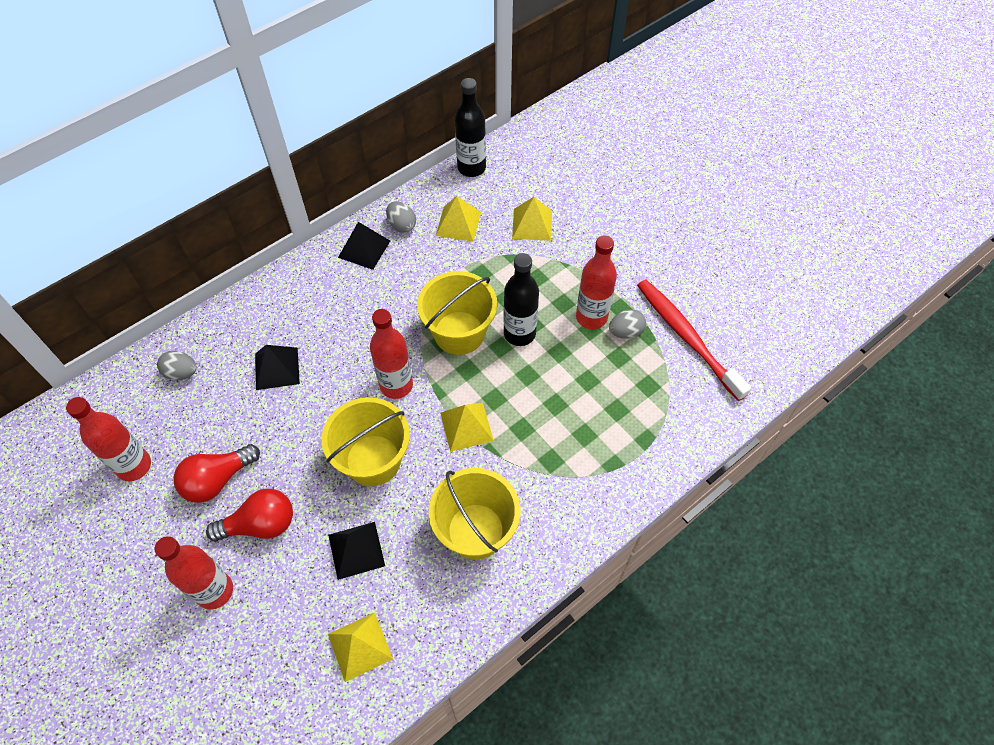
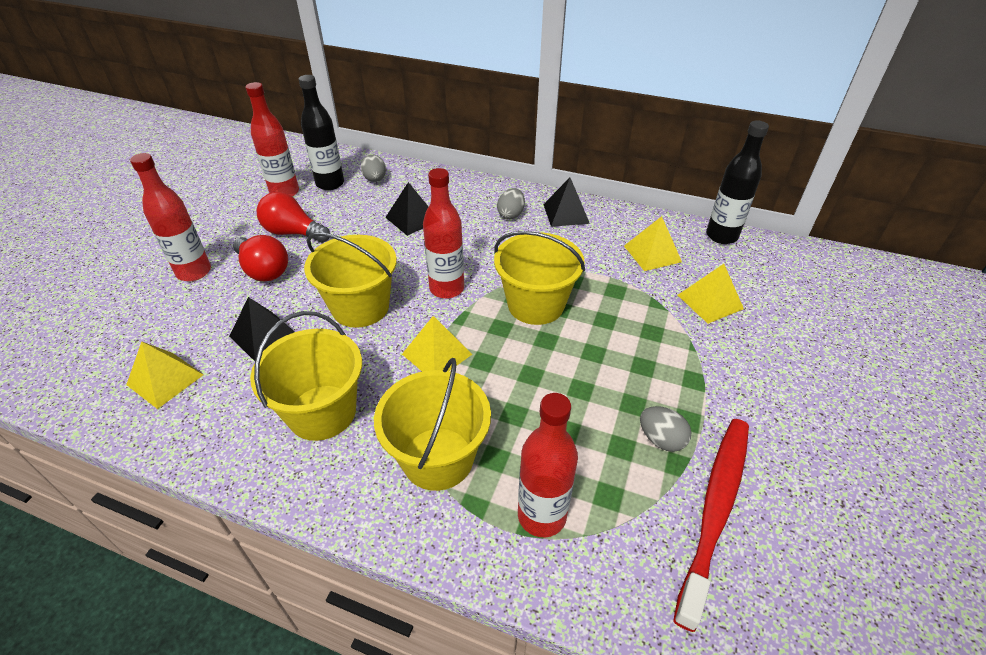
camera: 60 degrees right, 15 degrees down
(402, 225) = (612, 223): grey egg -> grey egg (511, 214)
(519, 333) = (574, 347): black bottle -> black bottle (330, 184)
(564, 469) = (437, 458): none -> yellow bucket
(591, 317) = (649, 398): red bottle -> red bottle (541, 516)

